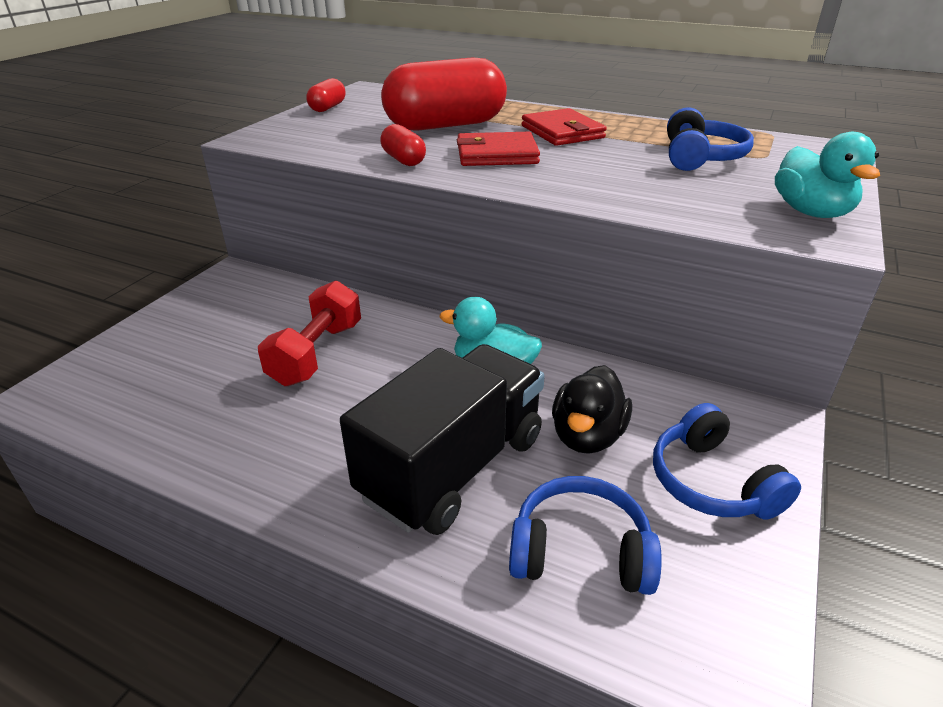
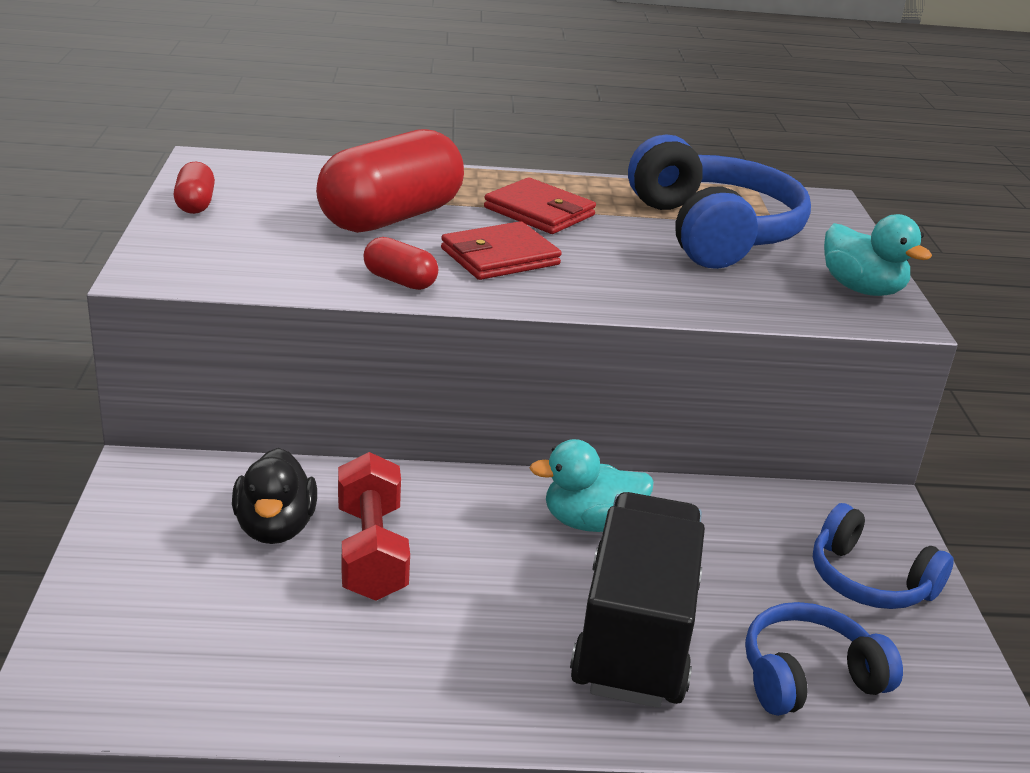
camera: 30 degrees left, 5 degrees down
(587, 436) = (735, 567): black duck -> black duck (275, 528)
(700, 157) = (713, 232): blue headphones -> blue headphones, size x1.72

